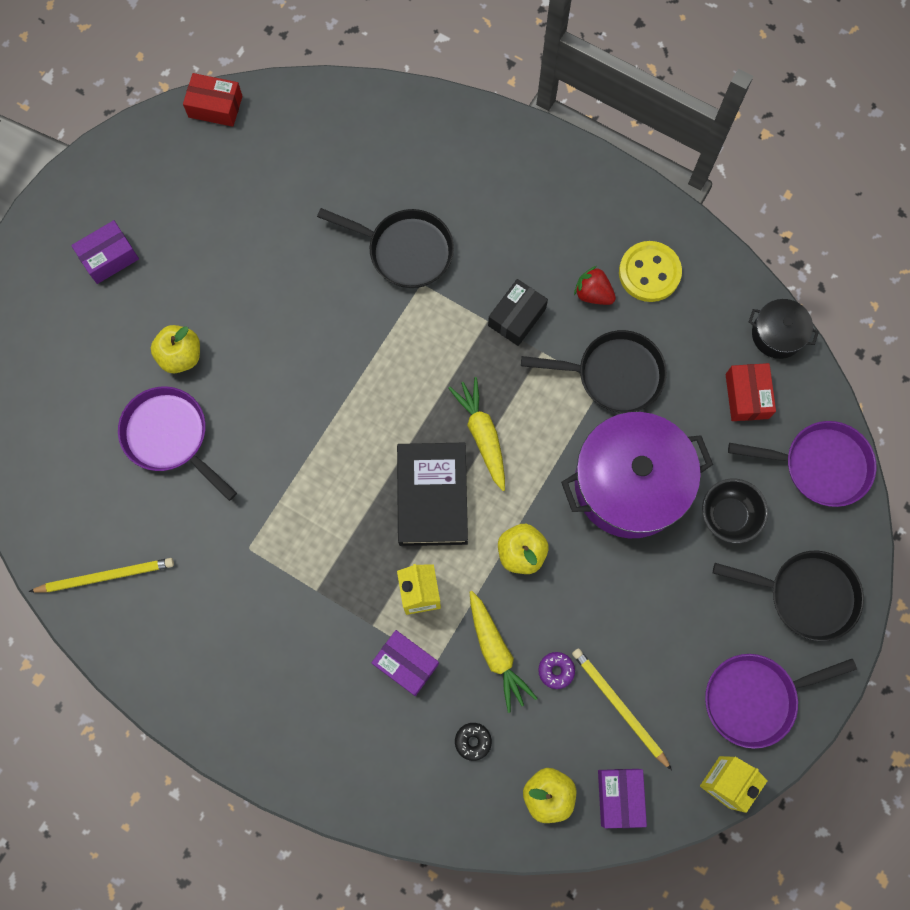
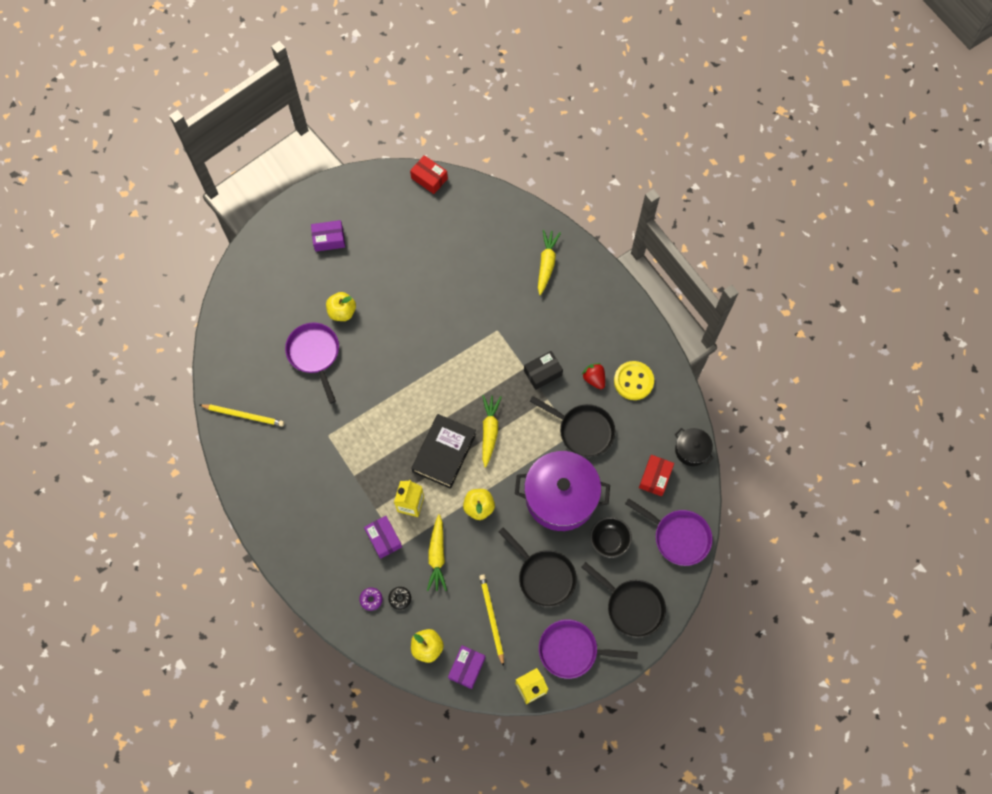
camera: 25 degrees right, 5 degrees down
(405, 251) = (497, 307): black pan -> black pan (544, 576)
(445, 159) = (546, 264): none -> yellow carrot
(556, 670) = (466, 581): purple donut -> purple donut (371, 599)

